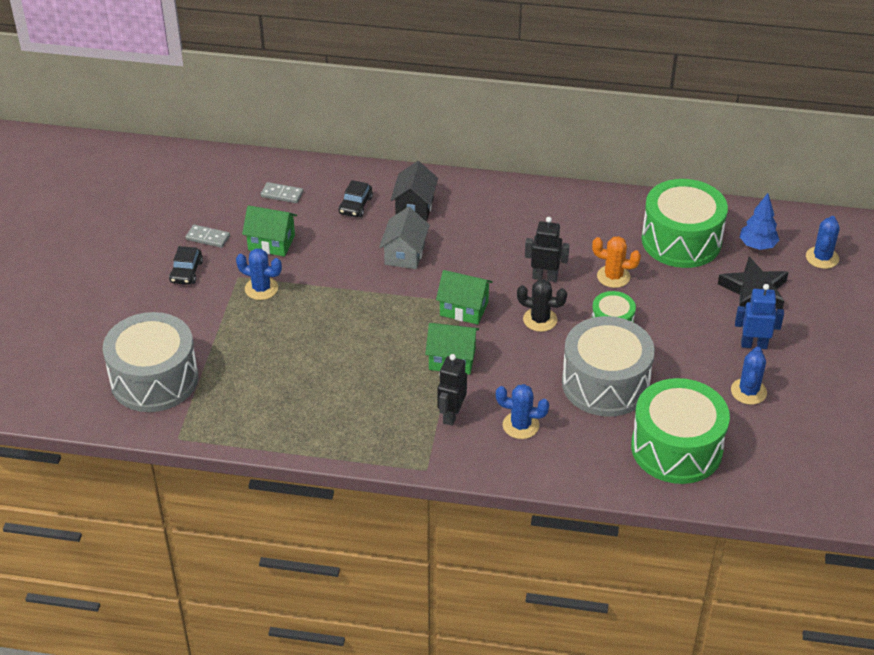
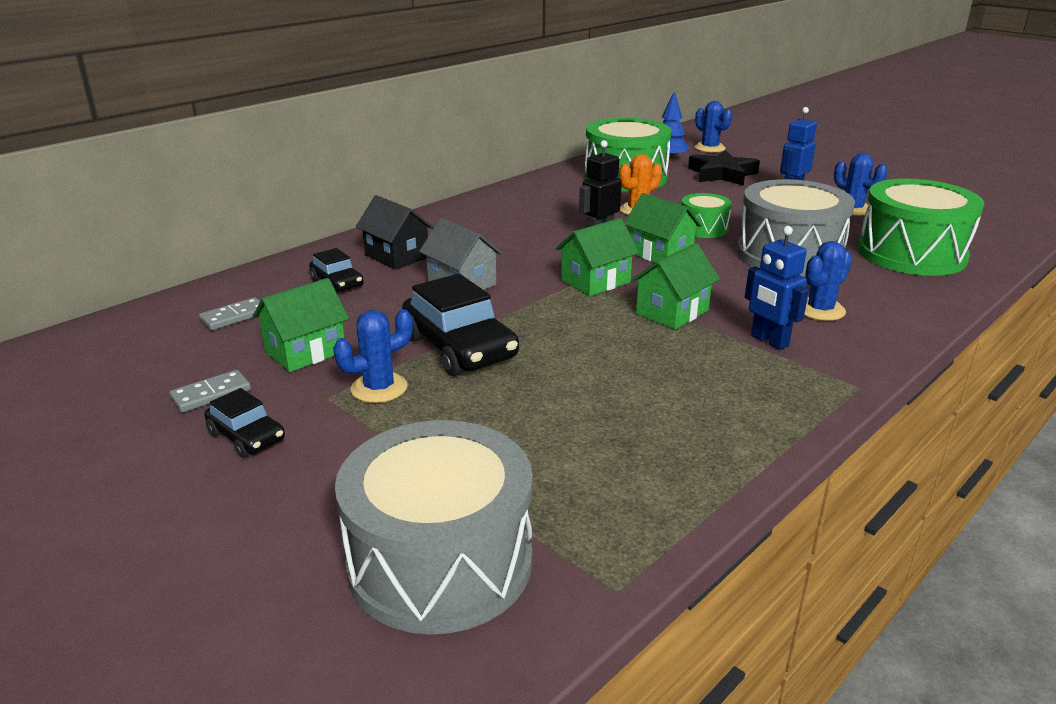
camera: 55 degrees left, 15 degrees down
(326, 295) = (459, 348): none -> black car
(451, 415) = (769, 341): black robot -> blue robot
(540, 320) = (660, 254): black cactus -> green house

